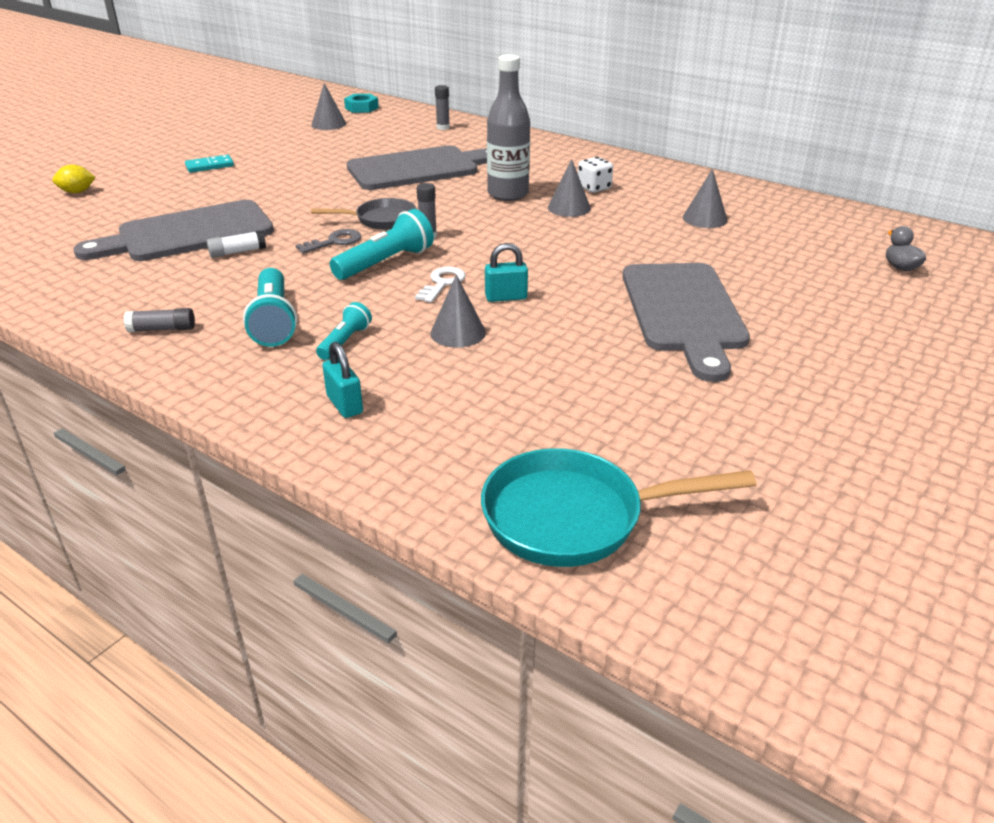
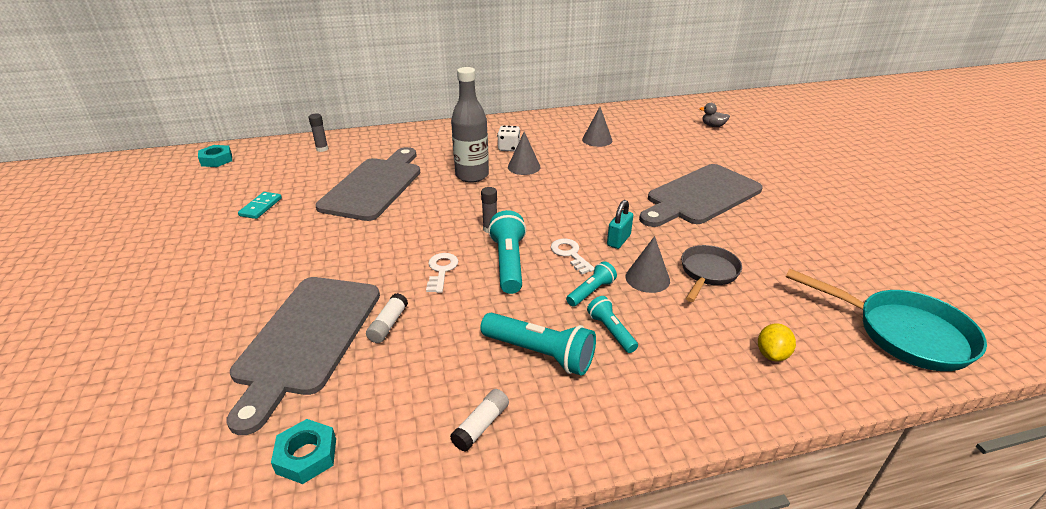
camera: 50 degrees left, 0 degrees up
(76, 284) = (306, 456): none -> turquoise nut
(77, 192) = (75, 378): yellow lemon -> yellow lemon (772, 354)
(162, 329) = (481, 426): grey glue stick -> white glue stick
(209, 166) = (181, 272): turquoise domino -> turquoise domino (261, 207)
(328, 124) = (217, 185): grey cone -> none
(334, 242) = (441, 270): grey key -> white key
(345, 404) = (705, 369): turquoise padlock -> none
(381, 220) = (435, 236): grey pan -> grey pan (707, 273)
(394, 313) = (591, 292): none -> turquoise flashlight
(574, 517) = (903, 333): turquoise pan -> turquoise pan turned 90 degrees counterclockwise
(683, 312) = (700, 196): grey cutting board -> grey cutting board turned 105 degrees clockwise

